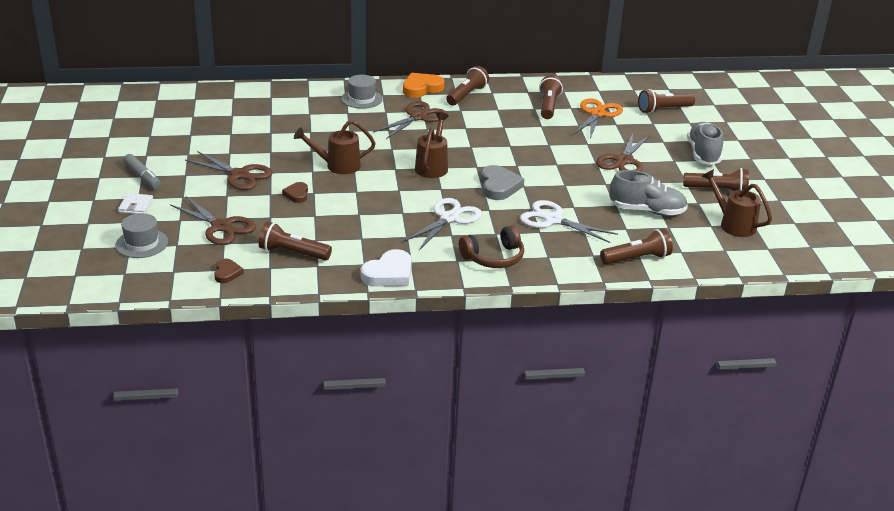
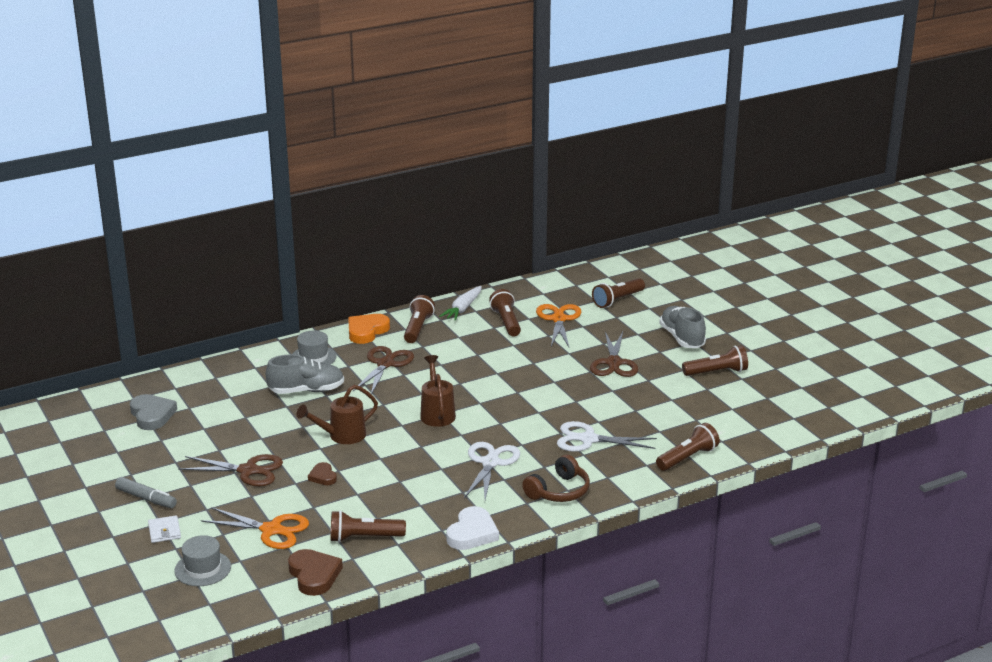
camera: 20 degrees left, 5 degrees down
(221, 227) = (271, 530): brown scissors -> orange scissors
(227, 273) = (314, 575): brown heart -> brown heart, size x1.73
(499, 186) = (515, 418): grey heart -> grey heart (152, 415)
(517, 88) = (463, 309): none -> white carrot
(647, 211) = (667, 408): grey shoe -> grey shoe (306, 391)
(733, 224) = (750, 402): brown watering can -> none

